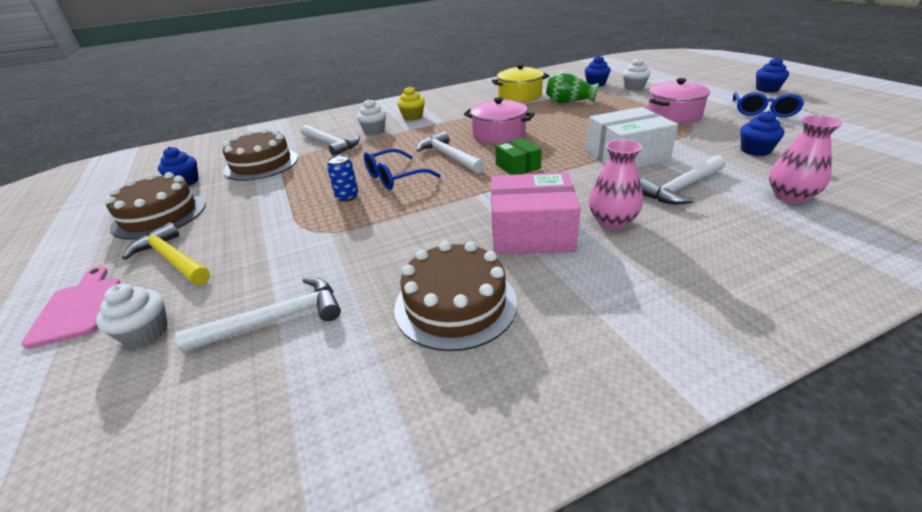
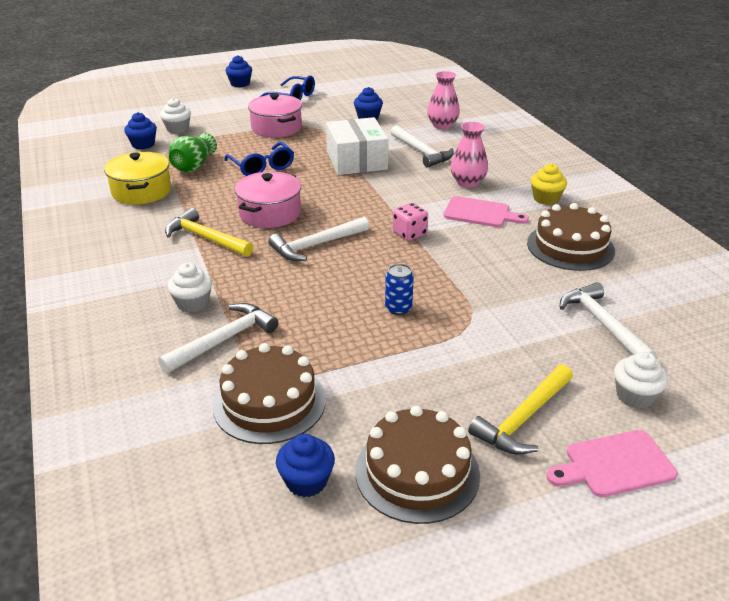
camera: 90 degrees left, 0 degrees up
(394, 177) = (360, 279): blue glasses -> blue glasses (262, 167)
(412, 117) = (156, 272): yellow cupcake -> yellow cupcake (546, 198)
(456, 122) = (206, 238): none -> yellow hammer
(474, 193) = (409, 234): none -> pink dice
(518, 166) = (359, 209): green box -> none
(531, 232) = (480, 213): pink box -> pink cutting board

